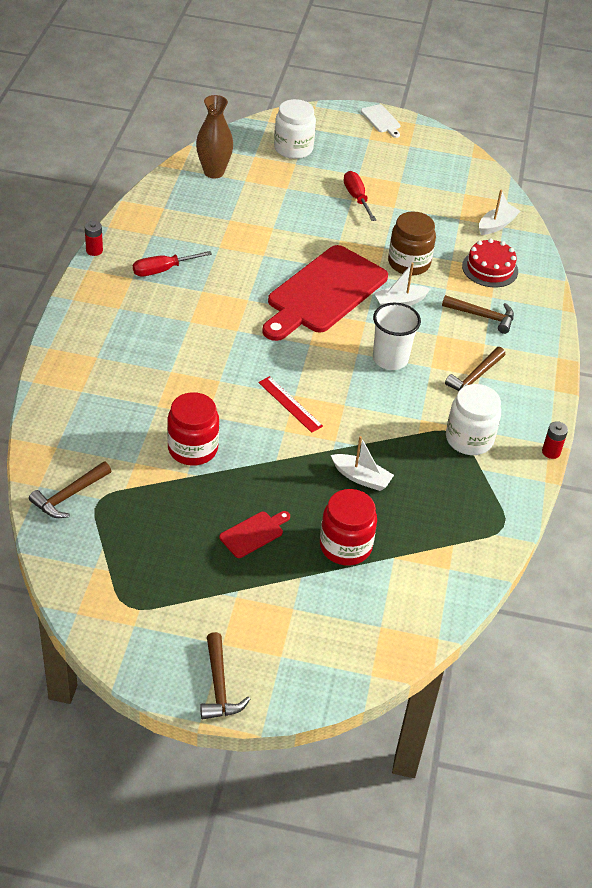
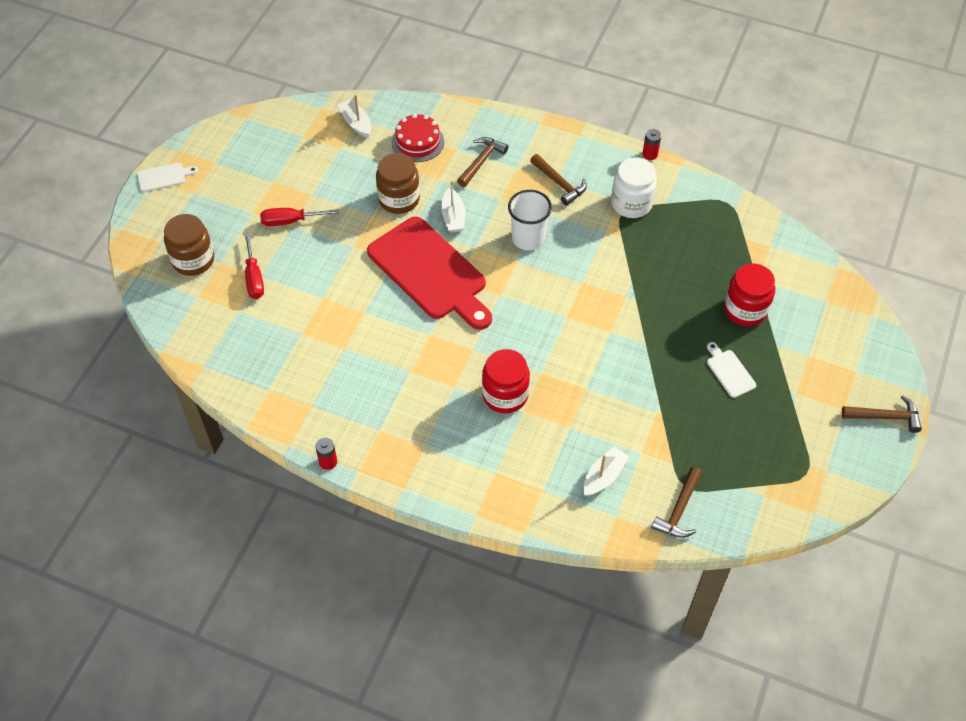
camera: 75 degrees left, 10 degrees up
(69, 496) = (679, 509): brown hammer -> brown hammer turned 60 degrees clockwise
(162, 270) = (372, 402): red screwdriver -> red screwdriver (254, 278)
(192, 449) = (627, 405): red jar -> red jar (505, 395)
(214, 172) = (216, 336): brown vase -> none
(254, 533) = (729, 371): red cutting board -> white cutting board
(290, 404) = (577, 322): red ruler -> none
(293, 148) = (193, 260): white jar -> brown jar
(361, 478) = (670, 285): white boat -> white boat (603, 476)

